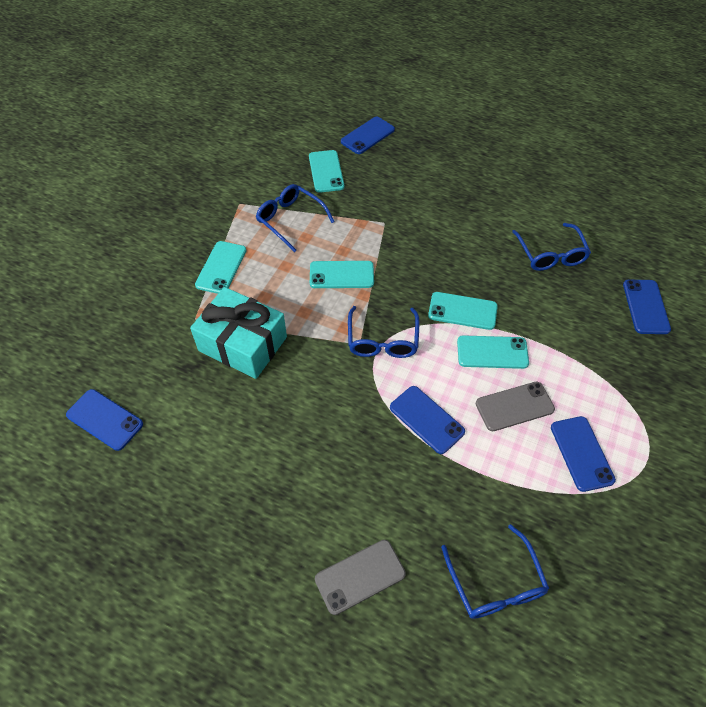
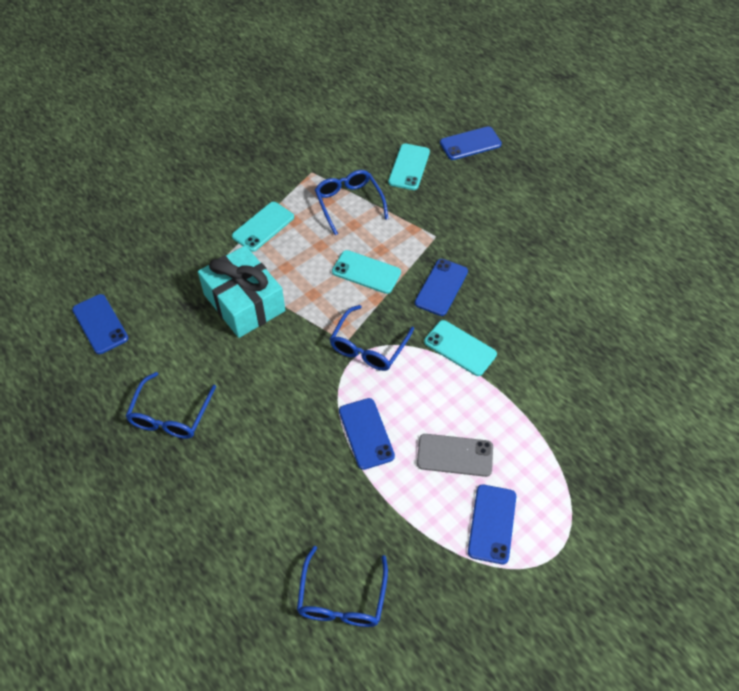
camera: 25 degrees right, 0 degrees up
(360, 576) = (231, 540): grey phone -> none
(492, 352) = (464, 397): turquoise phone -> none
(550, 254) = (583, 325): blue glasses -> blue glasses (170, 415)
(645, 307) = (650, 414): blue phone -> blue phone (441, 287)

